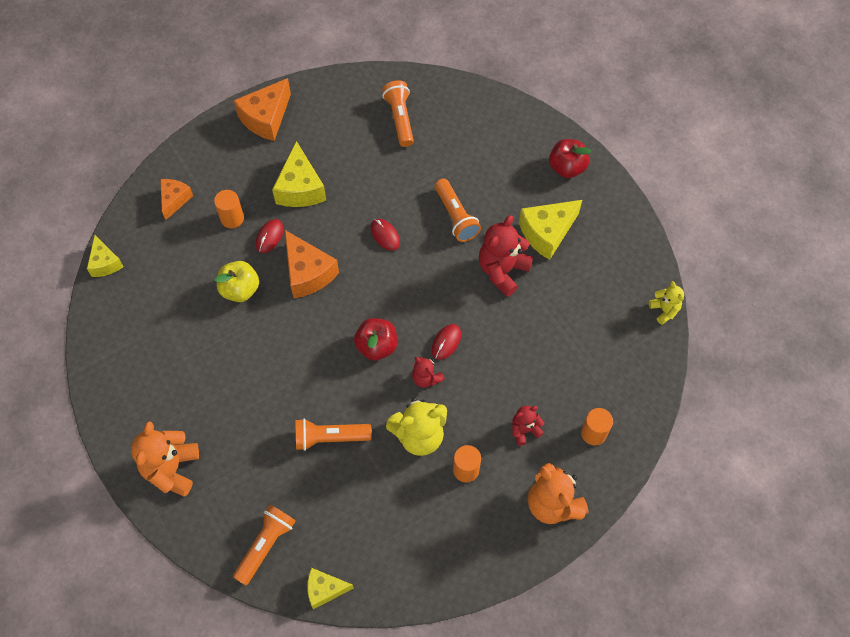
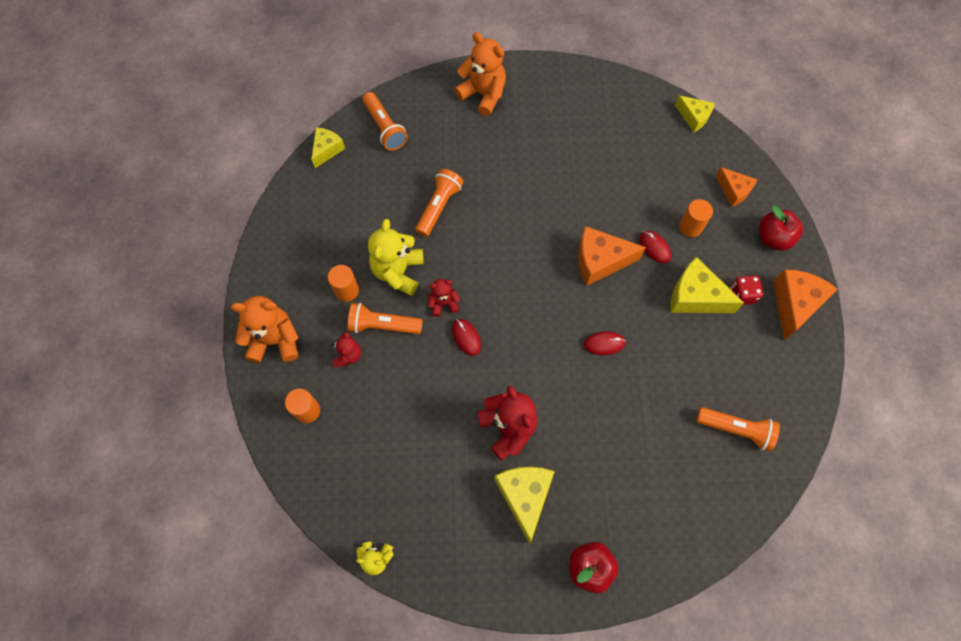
camera: 120 degrees right, 5 degrees up
(105, 263) = (694, 117): yellow cheese -> yellow cheese turned 150 degrees counterclockwise
(240, 289) = (613, 202): yellow apple -> none
(266, 118) = (794, 304): orange cheese -> orange cheese turned 45 degrees clockwise
(278, 156) = (742, 295): none -> red dice
(377, 346) = (497, 280): red apple -> red apple (773, 238)
(455, 217) = (590, 418): orange flashlight -> orange flashlight (383, 325)

